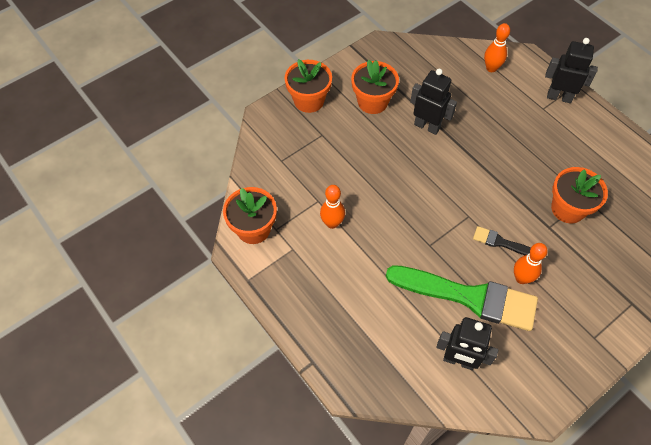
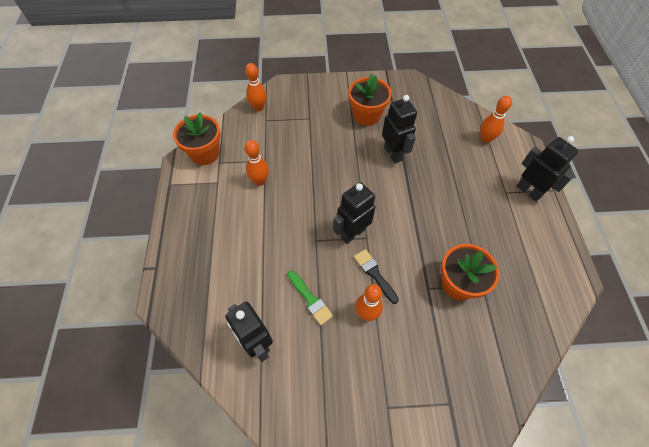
camera: 35 degrees right, 0 degrees up
(262, 152) = (258, 108): none -> orange bowling pin
(309, 100) = (321, 91): orange flower pot -> none
(454, 219) = (352, 233): none -> black robot
(469, 297) = (310, 299): green brush -> green brush, size x0.44

